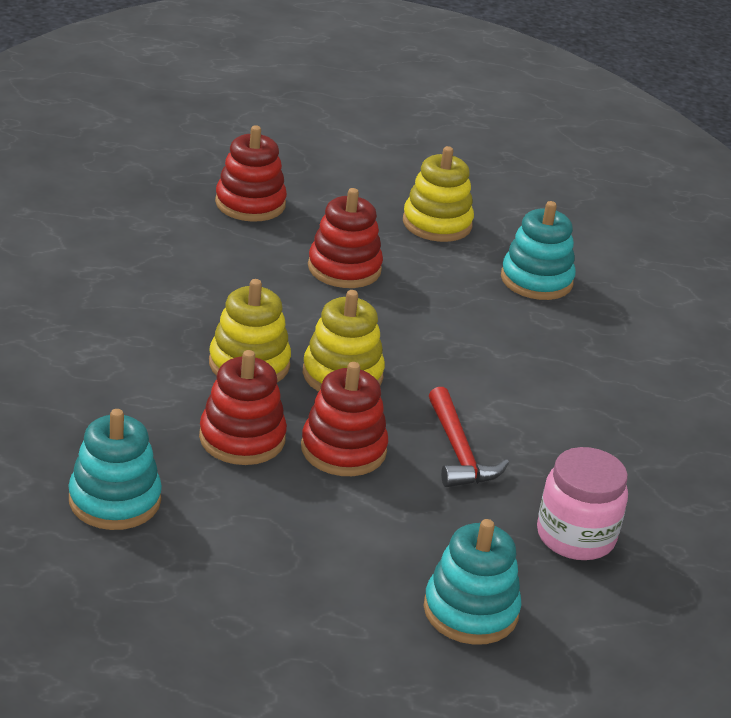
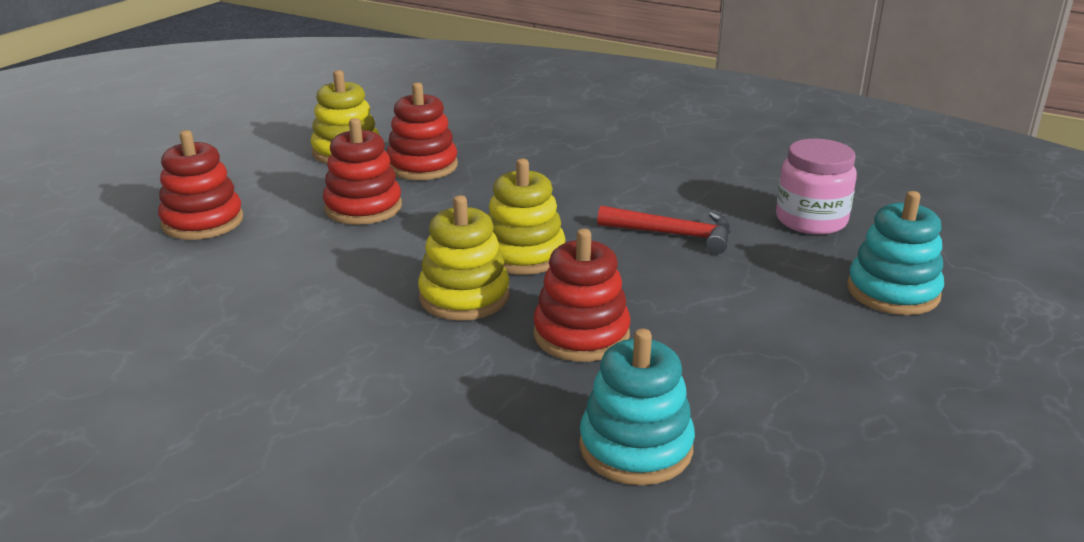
camera: 55 degrees left, 5 degrees down
(343, 450) = (636, 286): red stacking toy -> red stacking toy (422, 166)
(536, 280) = (469, 139): turquoise stacking toy -> none

